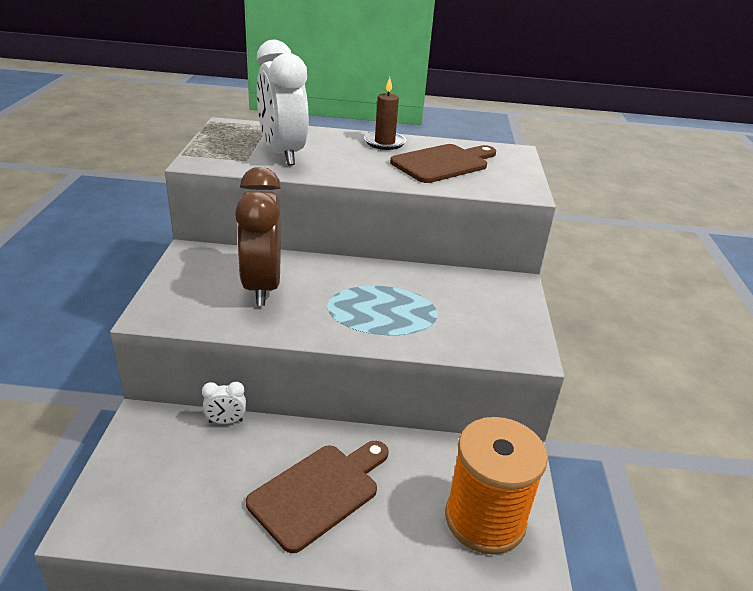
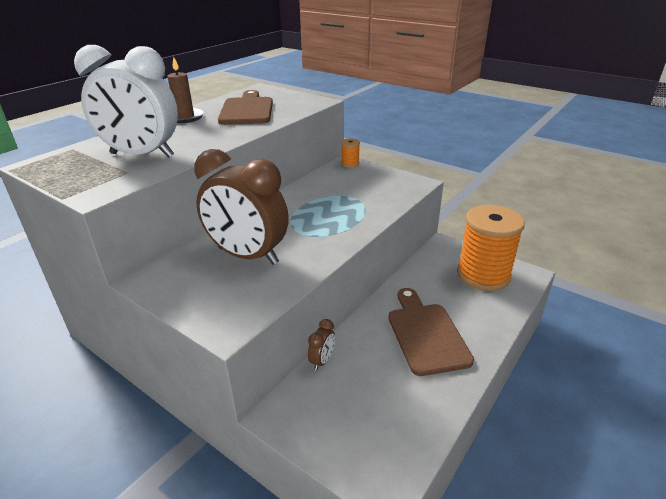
camera: 55 degrees left, 0 degrees up
(226, 421) = (322, 361): white clock -> brown clock
(516, 286) = (350, 163): none -> orange spool

